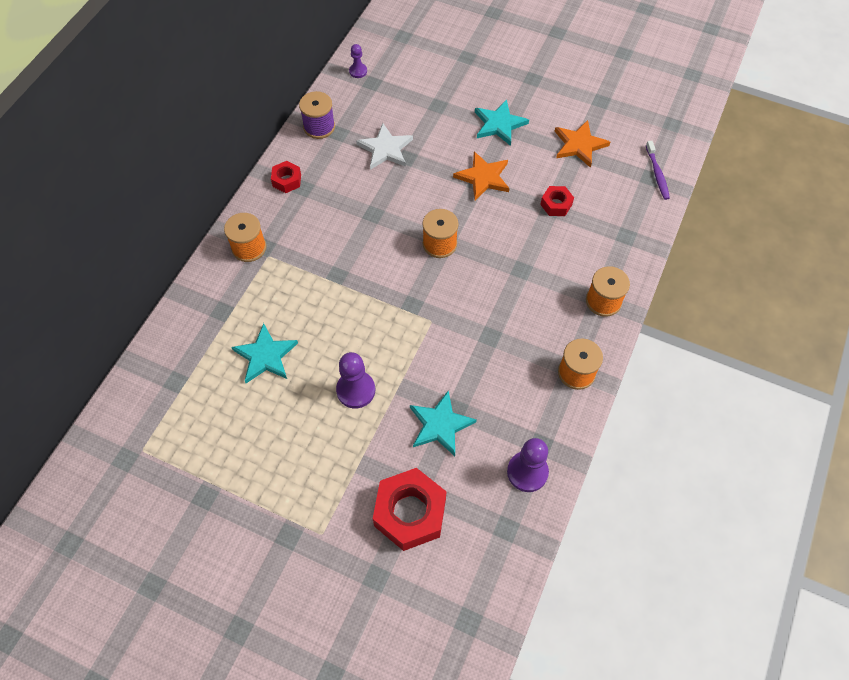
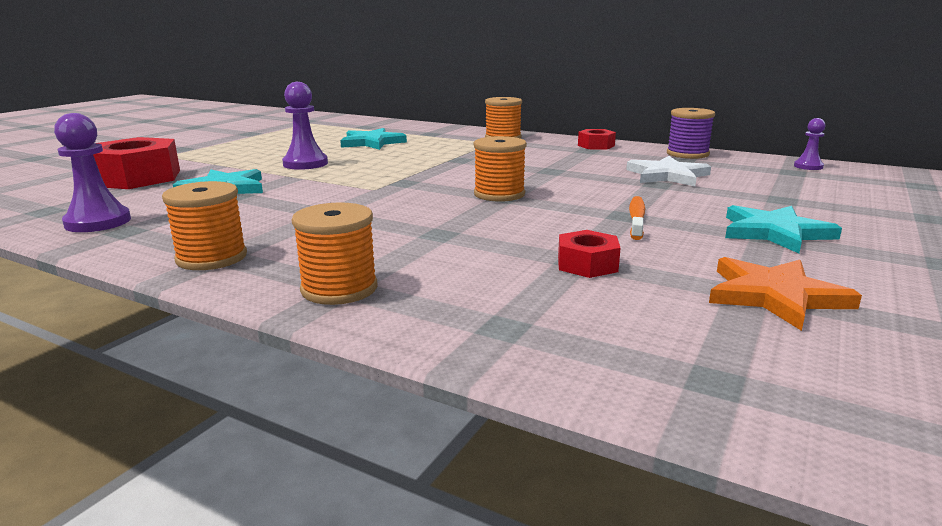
camera: 95 degrees right, 40 degrees down
(483, 177) = (636, 218): orange star -> orange toothbrush
(657, 174) = (736, 394): purple toothbrush -> none

